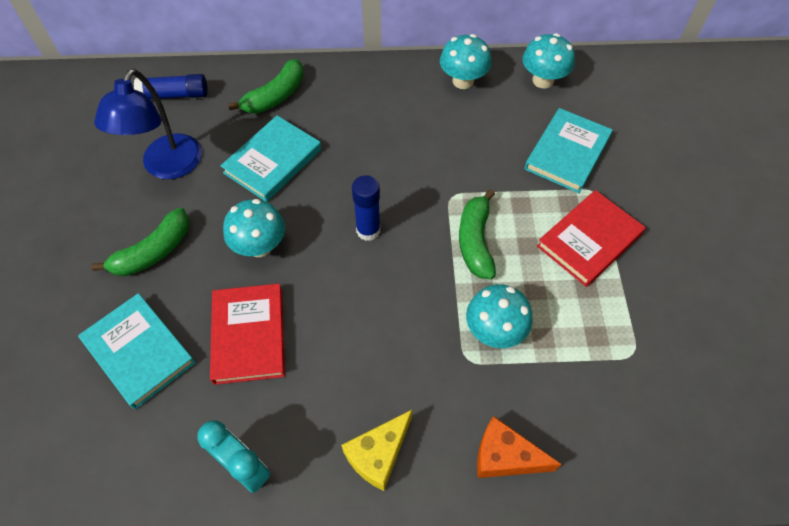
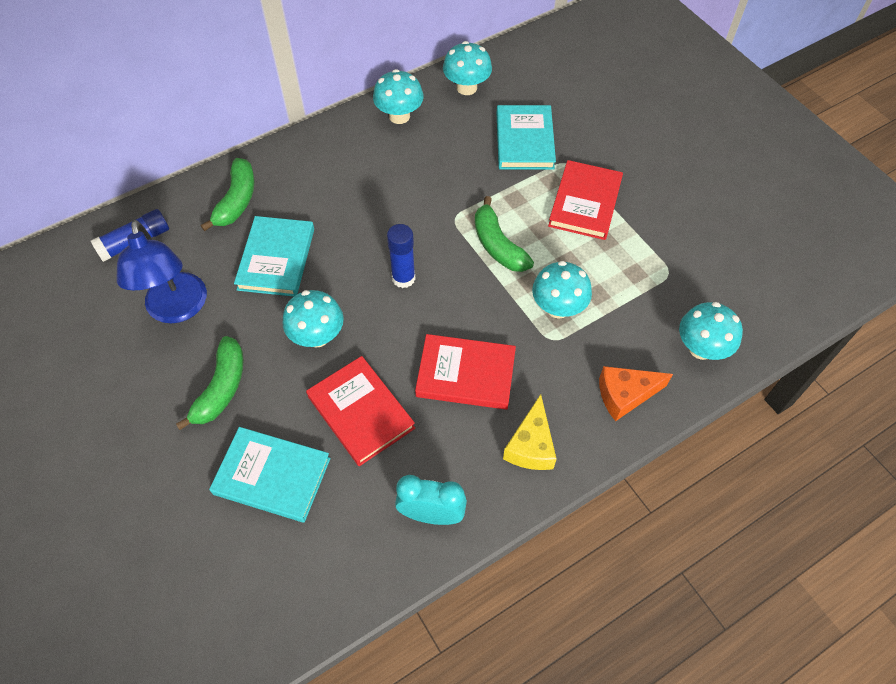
camera: 30 degrees left, 0 degrees up
(363, 350) = (465, 374): none -> red book
(618, 451) = (701, 348): none -> turquoise mushroom

